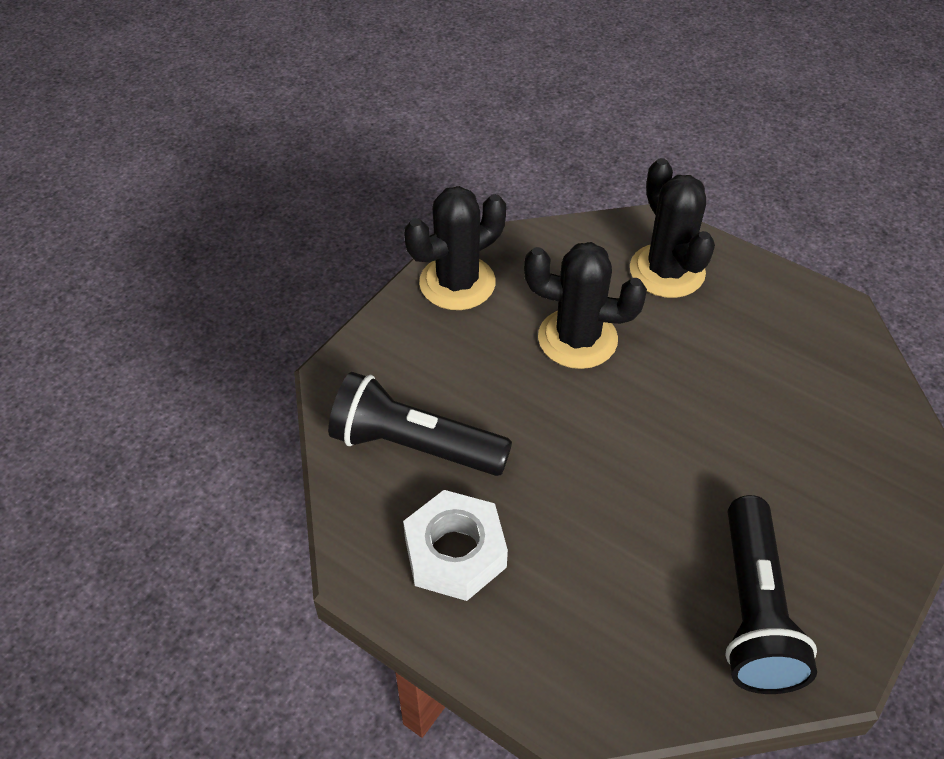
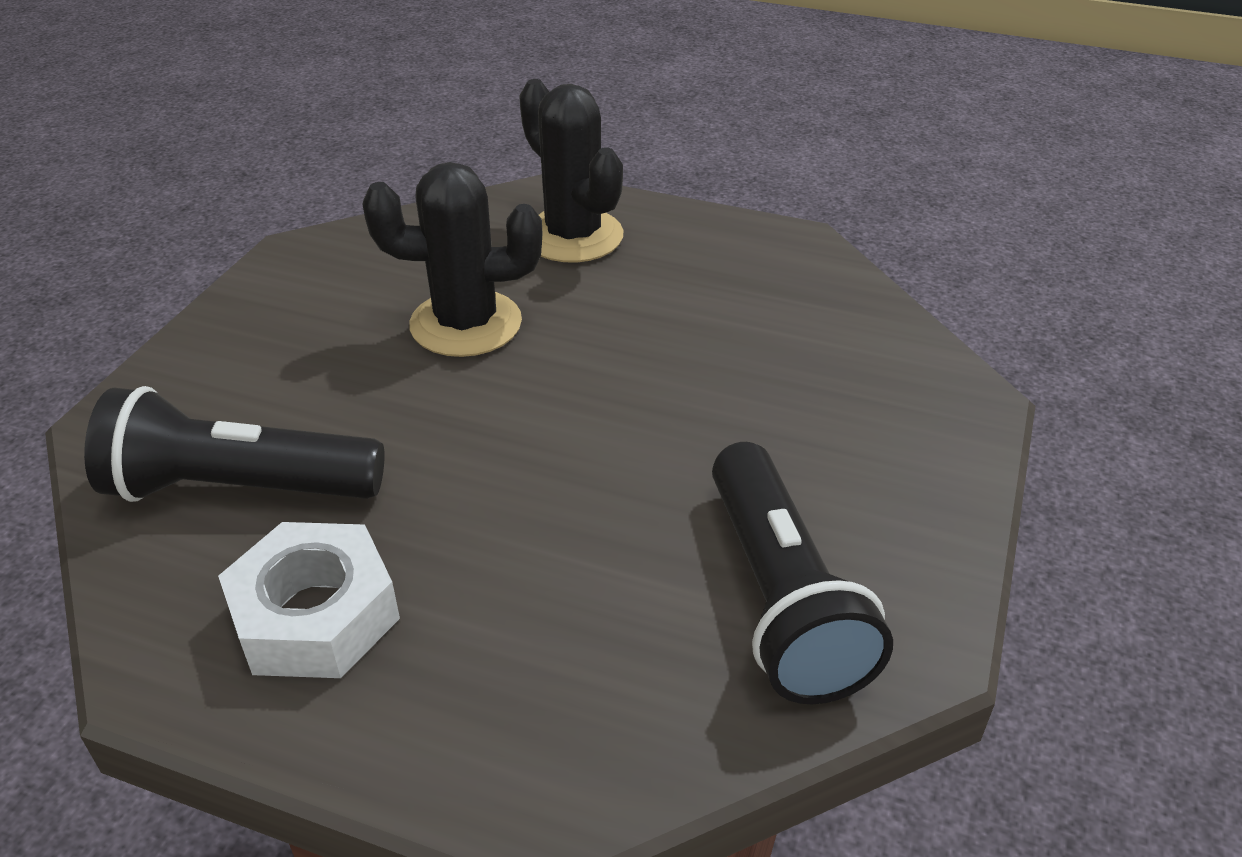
camera: 15 degrees left, 10 degrees down
(457, 283) = (288, 289): black cactus -> none

